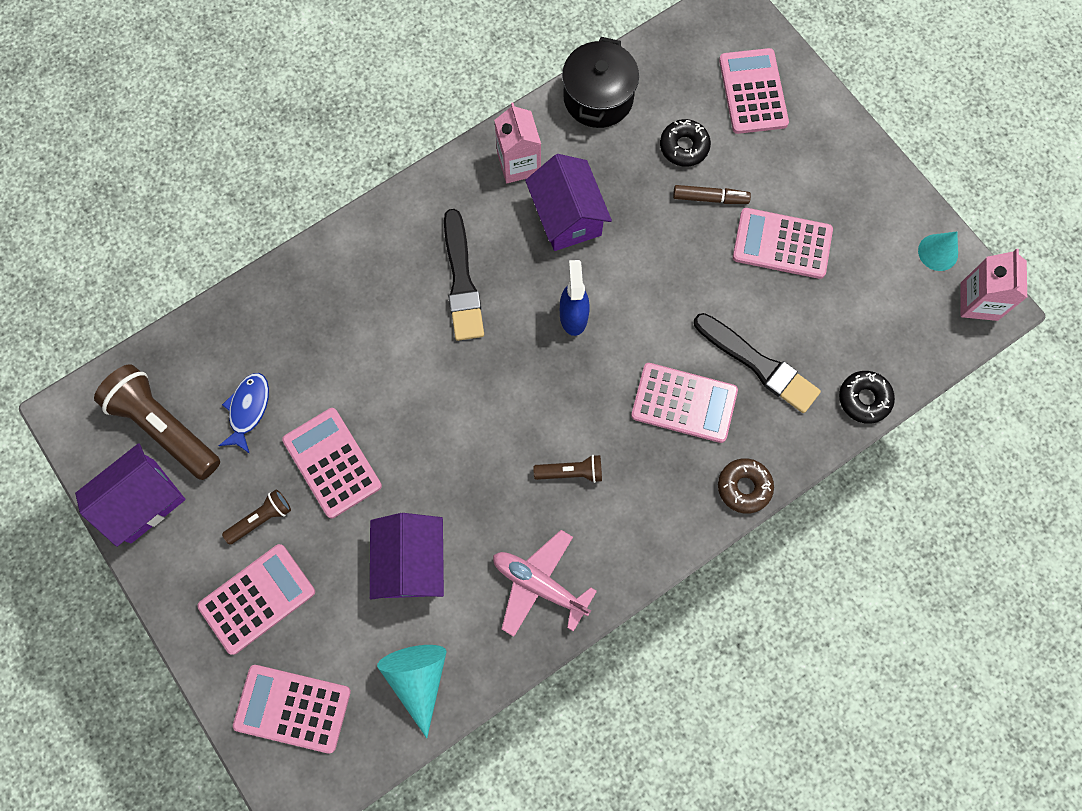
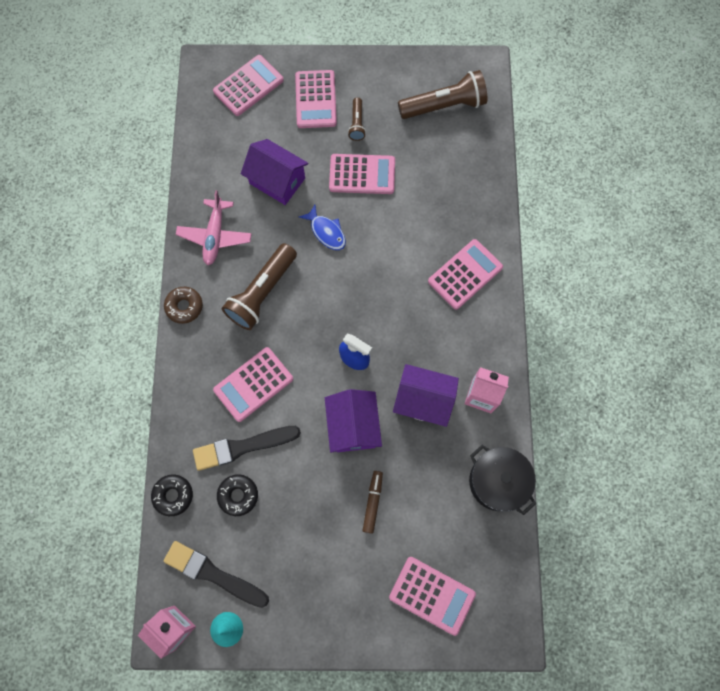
camera: 125 degrees right, 0 degrees up
(143, 501) = (409, 75): purple house -> purple house (353, 426)
(248, 409) = (424, 151): blue fish -> blue fish (326, 232)
(418, 679) = (216, 149): turquoise cone -> none
(462, 281) = (423, 309): black brush -> black brush (213, 574)
(539, 585) = (215, 236): pink plane -> pink plane turned 120 degrees clockwise
(571, 472) = (262, 293): brown flashlight -> brown flashlight, size x1.97
(684, 147) = (422, 513): black donut -> black donut (238, 495)
(710, 198) = (373, 502): brown marker -> brown marker turned 150 degrees clockwise
(744, 487) = (179, 382): brown donut -> brown donut (184, 306)
(782, 244) = (308, 525): pink calculator -> pink calculator (465, 274)

